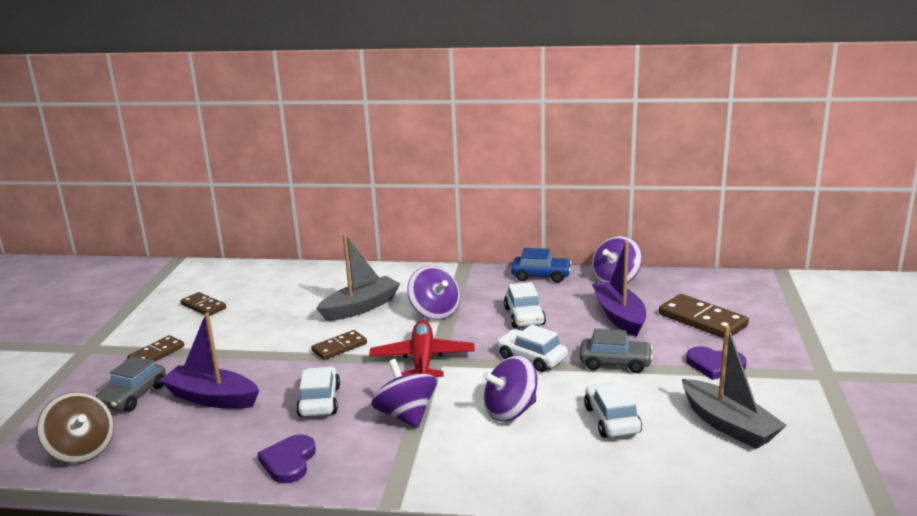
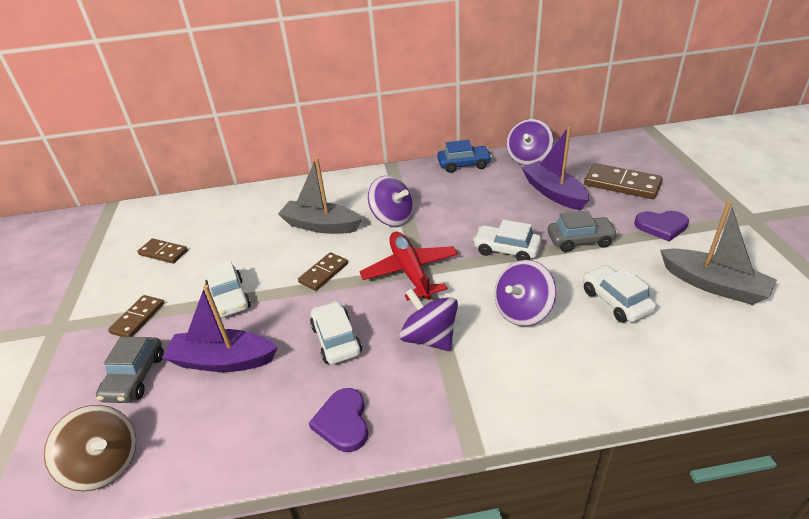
camera: 15 degrees left, 15 degrees up
(360, 307) = (321, 225): grey boat -> grey boat turned 105 degrees counterclockwise
(524, 316) = (474, 208): white car -> white car (229, 298)

